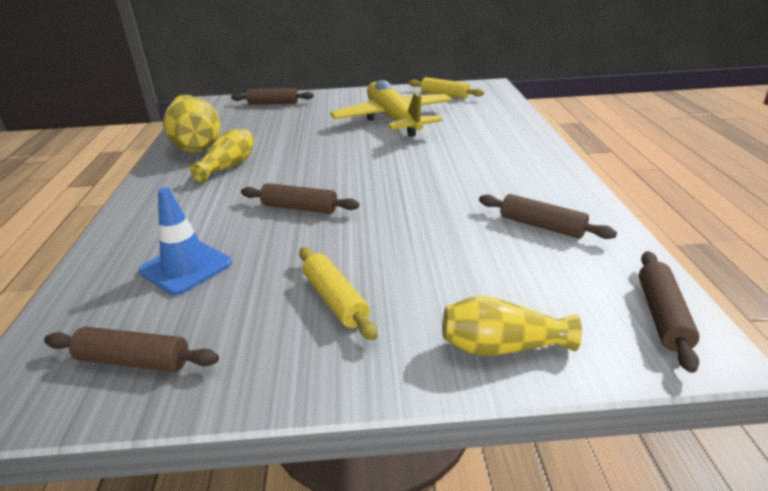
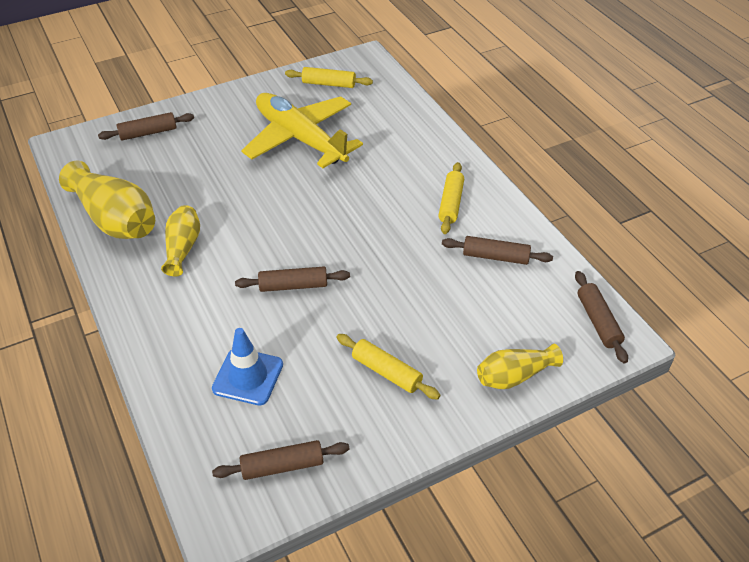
camera: 25 degrees left, 15 degrees up
(513, 178) = (451, 203): none -> yellow rolling pin

